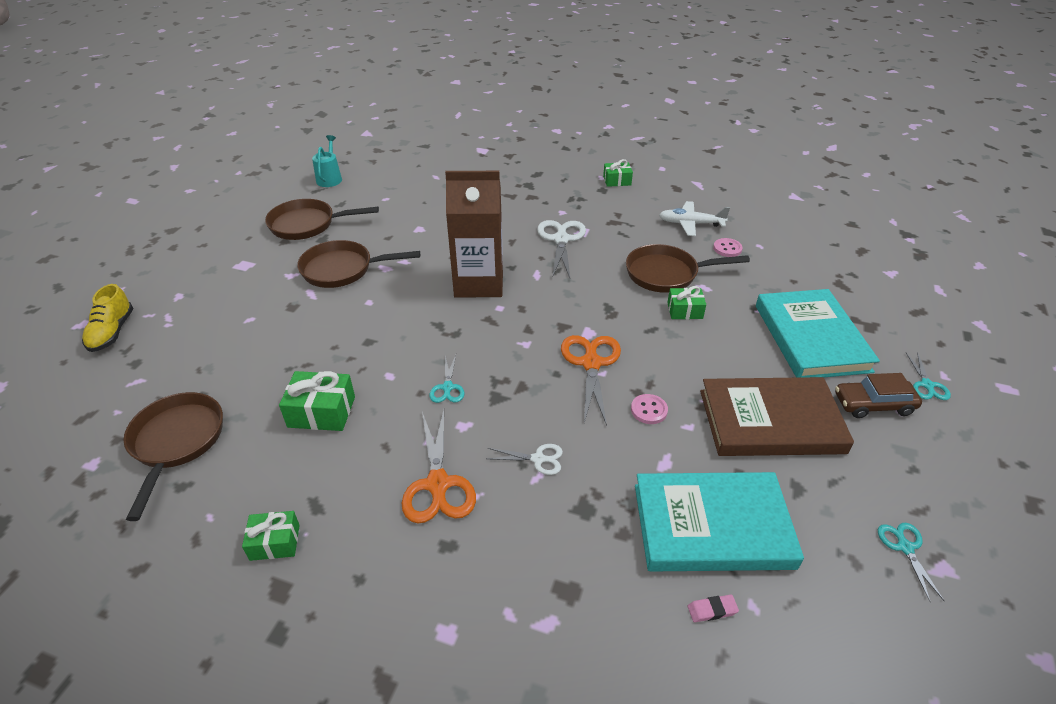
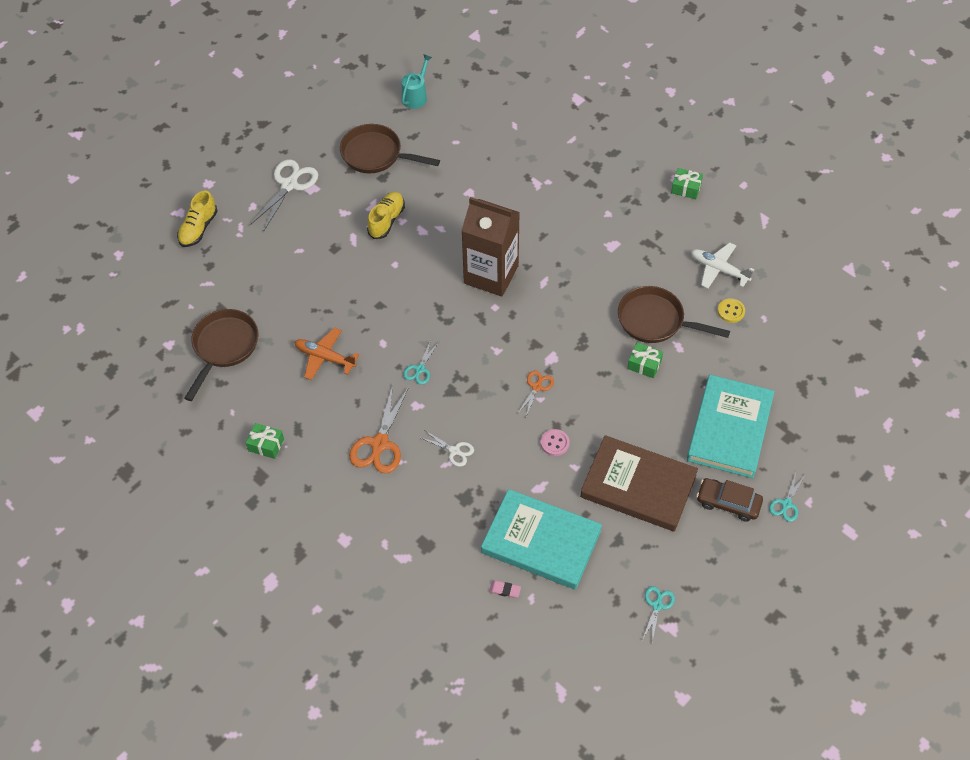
camera: 25 degrees right, 15 degrees up
(321, 412) = (325, 357): green gift -> orange plane
(342, 269) = (386, 220): brown pan -> yellow shoe
(561, 239) = (587, 248): white scissors -> white scissors (289, 184)
(591, 363) = (537, 387): orange scissors -> orange scissors, size x0.55
(727, 249) = (731, 311): pink button -> yellow button

